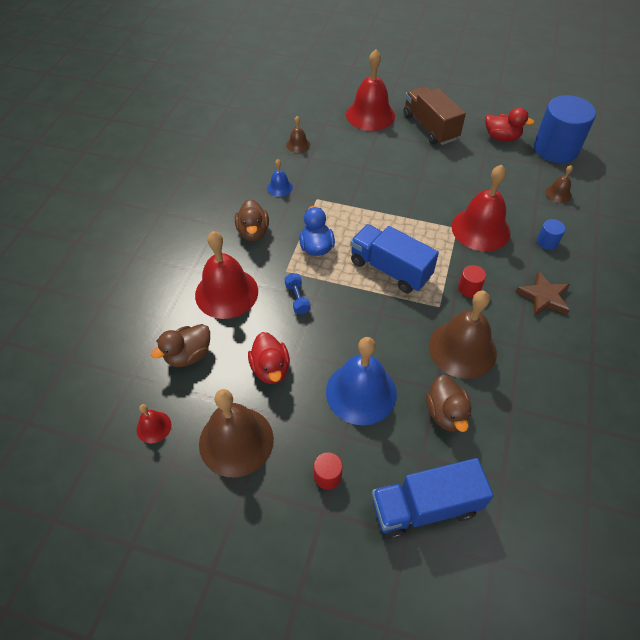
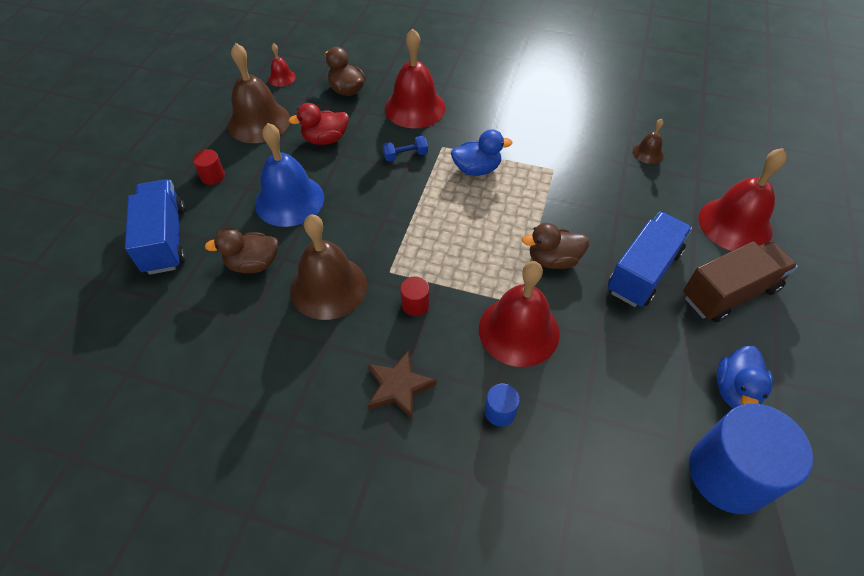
camera: 90 degrees right, 0 degrees up
(253, 232) = (496, 121): brown duck -> brown duck (553, 260)
(280, 187) = (567, 139): blue bell -> none
(390, 269) = (445, 230): blue truck -> blue truck (643, 272)
(501, 137) = (735, 390): red duck -> blue duck
(558, 194) = (609, 451): brown bell -> none

